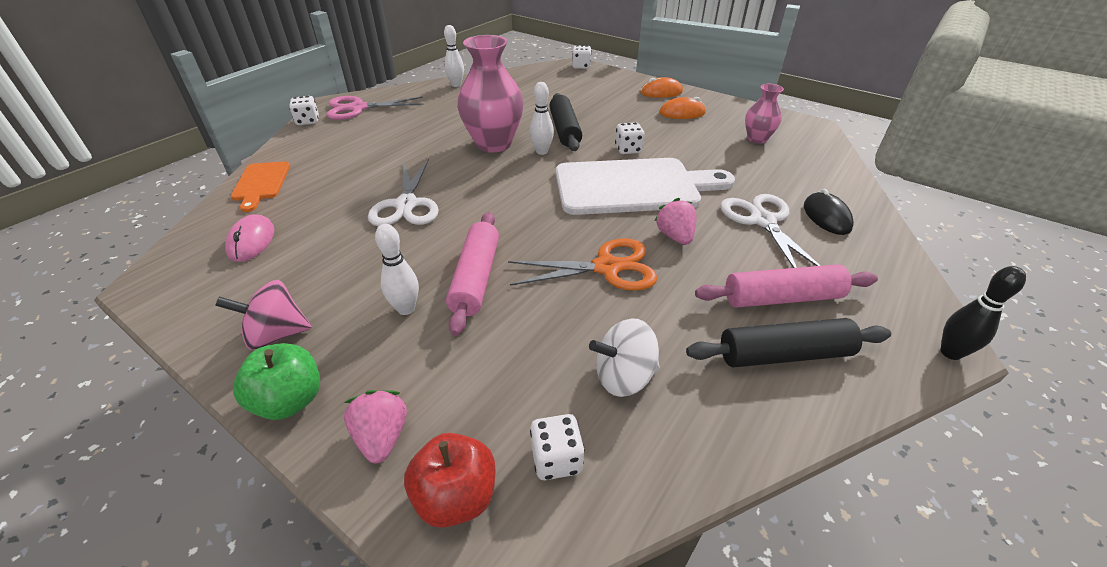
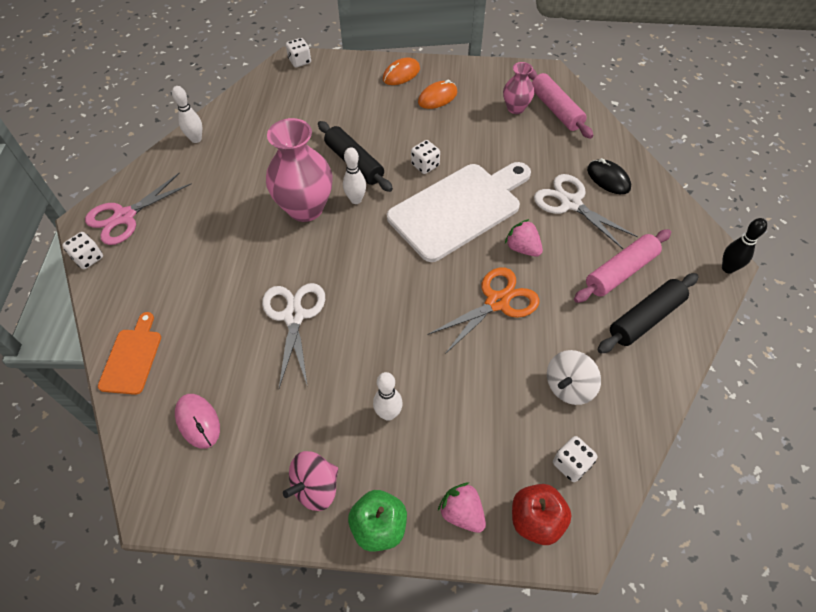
camera: 30 degrees left, 15 degrees up
(261, 183) = (132, 358): orange cutting board -> orange cutting board turned 135 degrees counterclockwise
(406, 205) = (294, 316): white scissors -> white scissors turned 150 degrees counterclockwise
(476, 278) = (414, 360): pink rolling pin -> pink rolling pin (556, 109)

